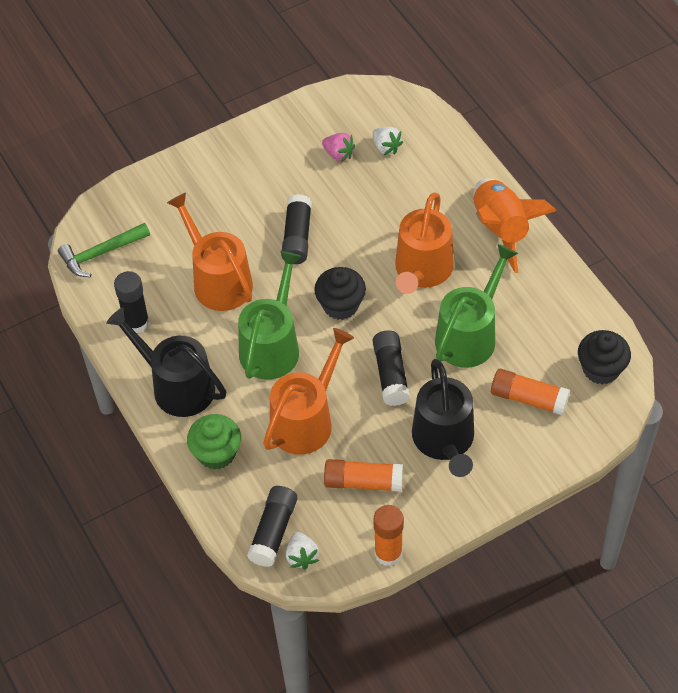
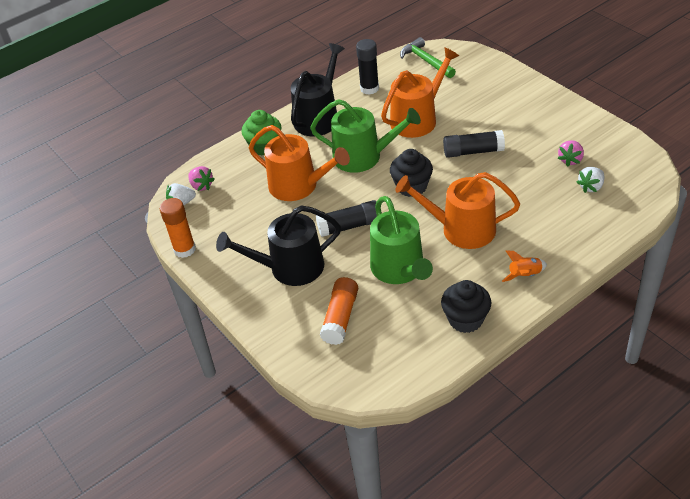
camera: 85 degrees right, 10 degrees down
(273, 531) = (201, 186): black glue stick -> pink strawberry
(363, 482) = (247, 226): orange glue stick -> none
(469, 335) = (400, 269): green watering can -> green watering can turned 45 degrees clockwise
(501, 230) = (525, 275): orange rocket -> orange rocket, size x0.45
(601, 369) = (382, 367): black cupcake -> black cupcake (465, 319)

